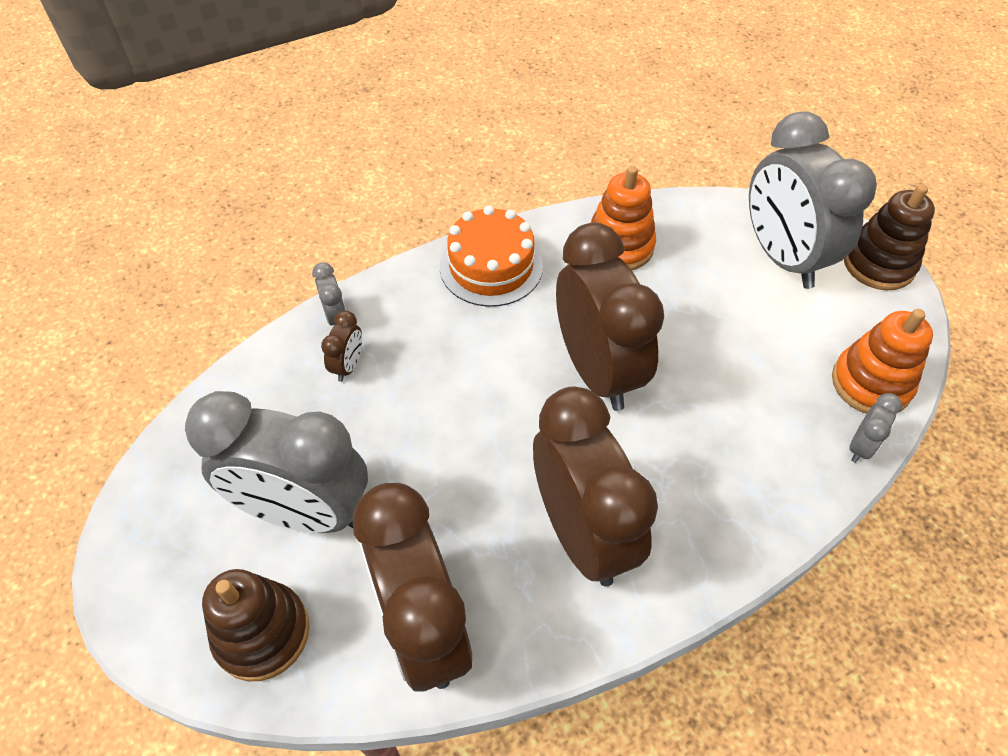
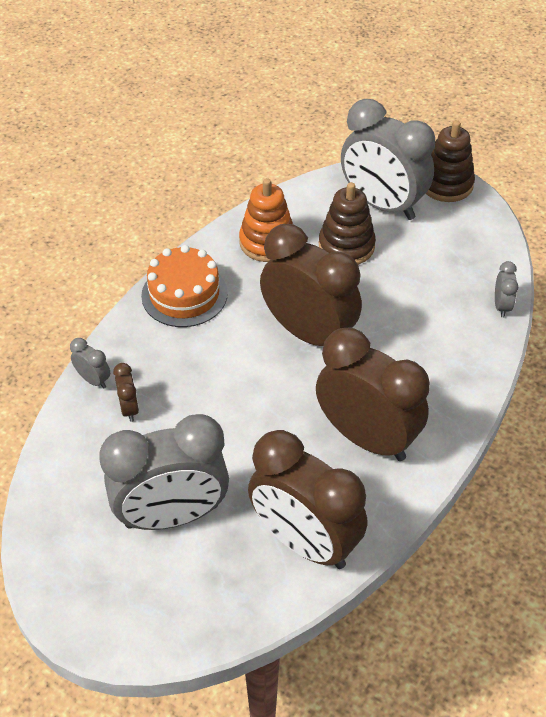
camera: 30 degrees left, 5 degrees down
(262, 633) = (201, 600): brown stacking toy -> brown stacking toy (346, 246)
(871, 383) = (485, 264): orange stacking toy -> none

